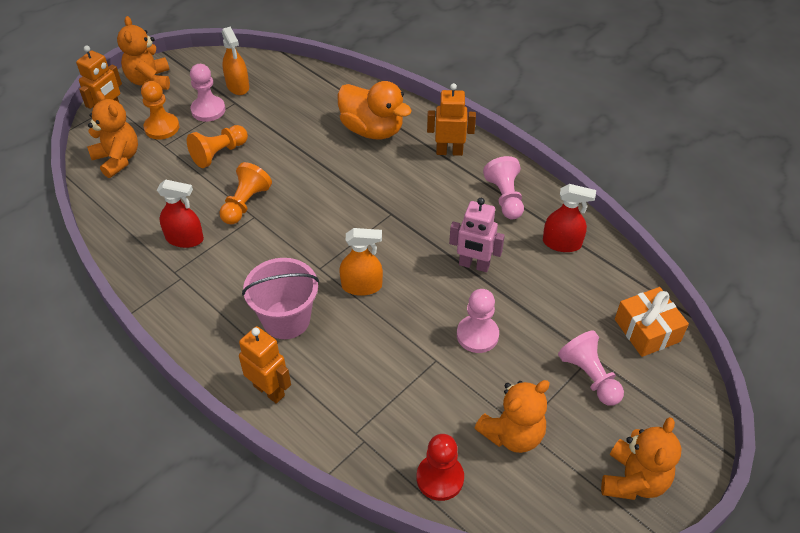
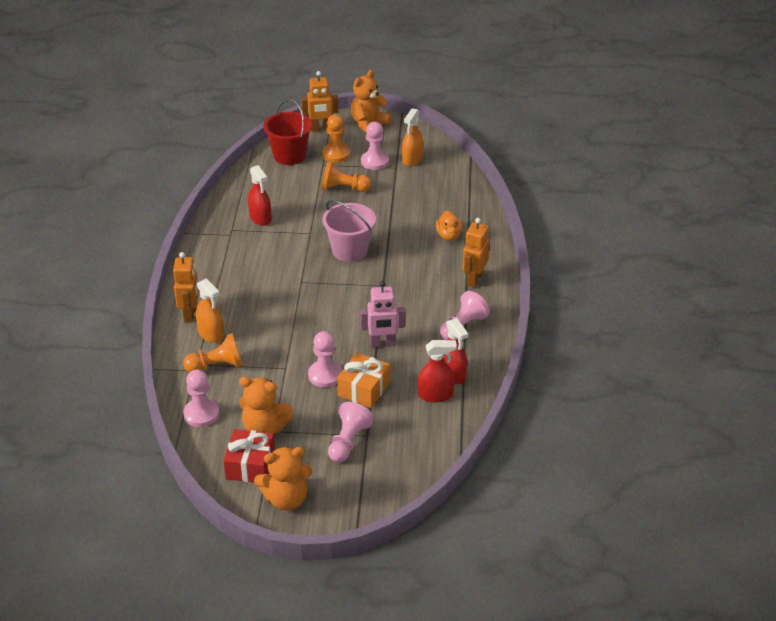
camera: 50 degrees right, 10 degrees down
(118, 159) = (289, 155): orange teddy bear -> red bucket
(245, 204) = (316, 223): orange pawn -> orange pawn (217, 366)
(286, 319) = (247, 291): pink bucket -> pink bucket (350, 251)
(362, 286) = (307, 306): orange spray bottle -> orange spray bottle (211, 334)
(372, 130) = (449, 236): orange duck -> orange duck, size x0.55
(440, 478) = (201, 414): red pawn -> pink pawn
(449, 151) = (474, 279): orange robot -> orange robot turned 120 degrees counterclockwise
(474, 265) = (382, 344): pink robot -> pink robot turned 75 degrees counterclockwise
(558, 481) = (250, 465): none -> red gift
(579, 272) = (435, 395): none -> red spray bottle
(647, 330) = (420, 451): orange gift -> orange gift (364, 389)

